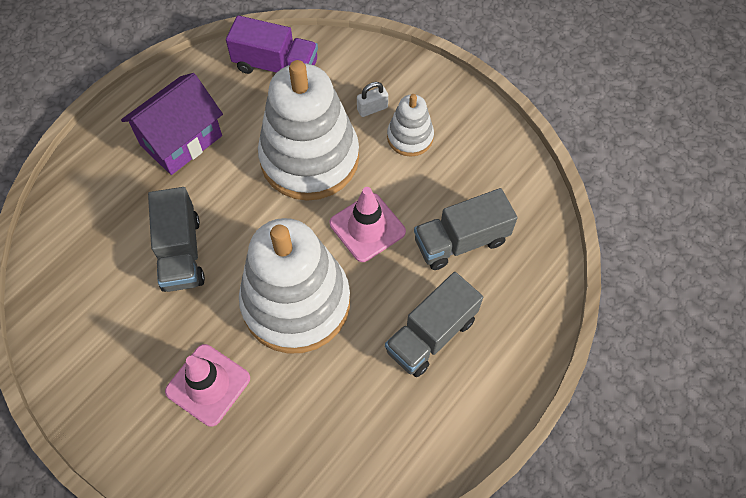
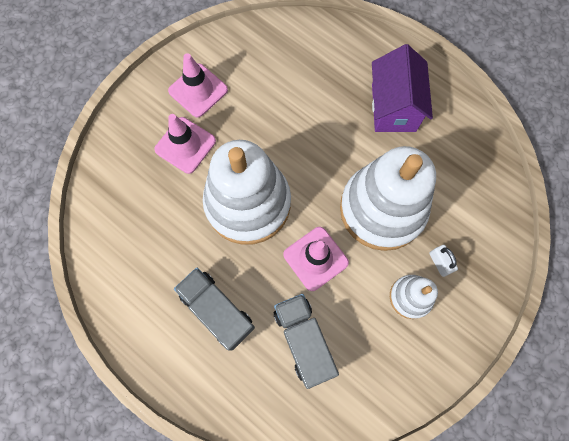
camera: 90 degrees right, 10 degrees up
(125, 371) = (198, 90): none -> pink traffic cone
(181, 140) = (393, 107): purple house -> purple house turned 45 degrees clockwise
(181, 252) = (291, 117): grey truck -> none
(276, 66) = (479, 176): purple truck -> none

